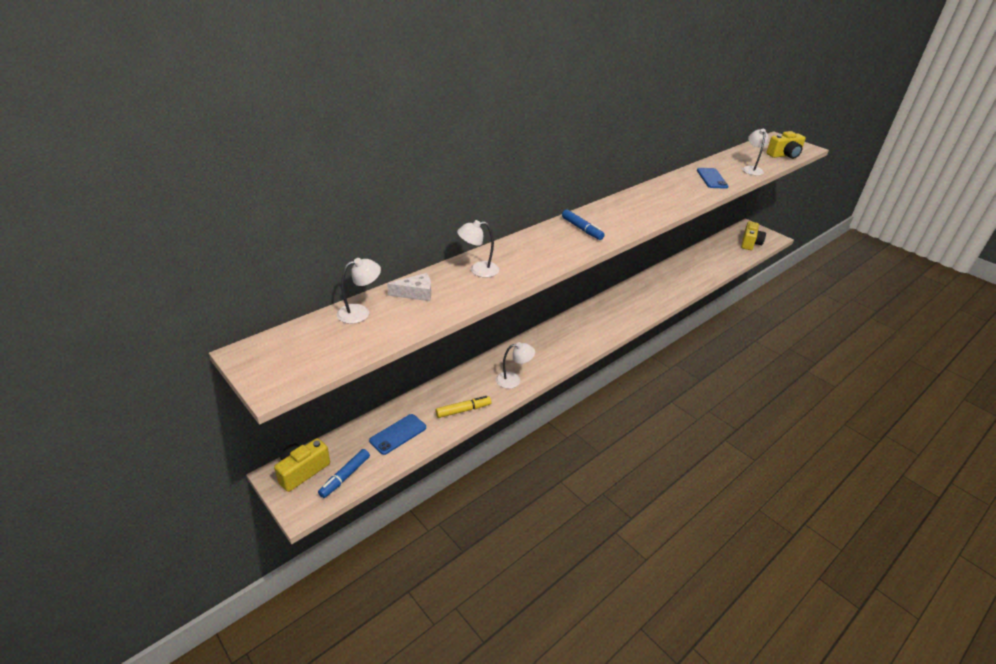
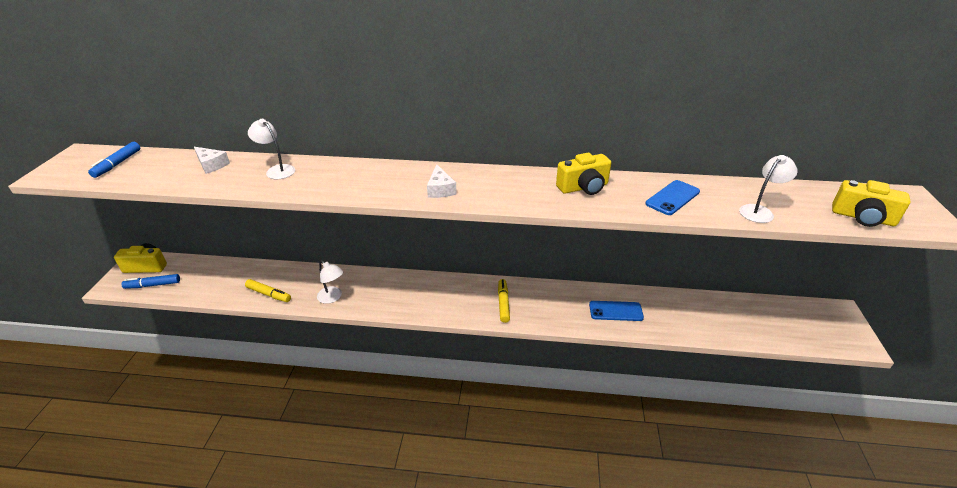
camera: 50 degrees right, 0 degrees up
(360, 312) = (163, 159): white lamp -> none
(398, 434) = (215, 281): blue phone -> blue phone (615, 311)
(582, 229) = (417, 180): blue marker -> blue marker (117, 164)
(607, 228) = (440, 189): none -> white cheese
(617, 314) = (503, 303): none -> yellow marker
(750, 243) = (803, 329): yellow camera -> yellow camera (583, 187)

